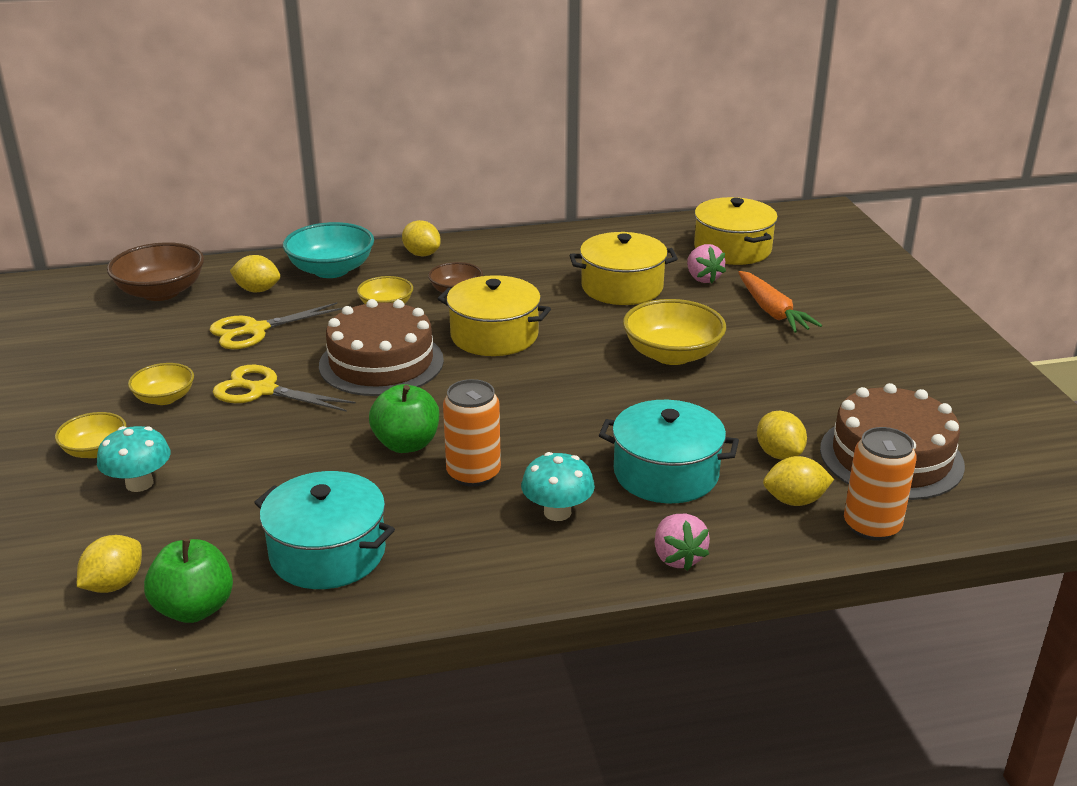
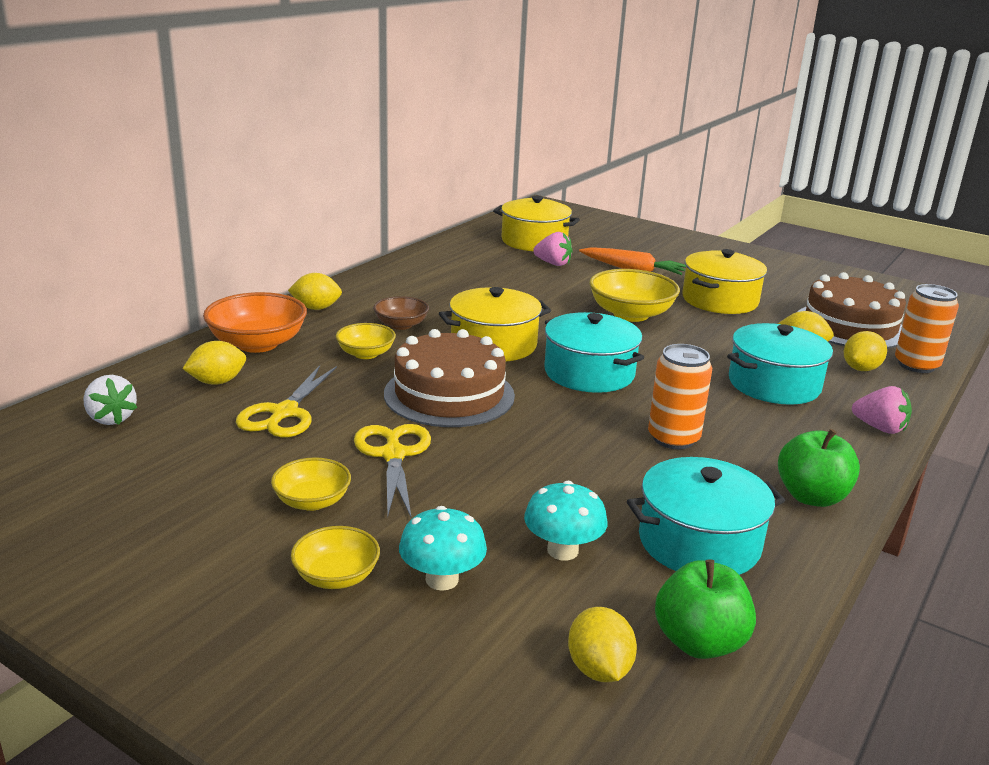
camera: 45 degrees left, 5 degrees down
(161, 292) = (111, 418): brown bowl -> white strawberry
(263, 390) = (393, 455): yellow scissors -> yellow scissors turned 105 degrees clockwise
(331, 270) = (258, 344): turquoise bowl -> orange bowl
(406, 444) = (589, 441): green apple -> green apple (811, 497)
(521, 391) = (589, 373): none -> turquoise pot
(557, 512) = (770, 436): turquoise mushroom -> turquoise mushroom (562, 550)
(622, 287) = (514, 284): yellow pot -> yellow pot (720, 300)

